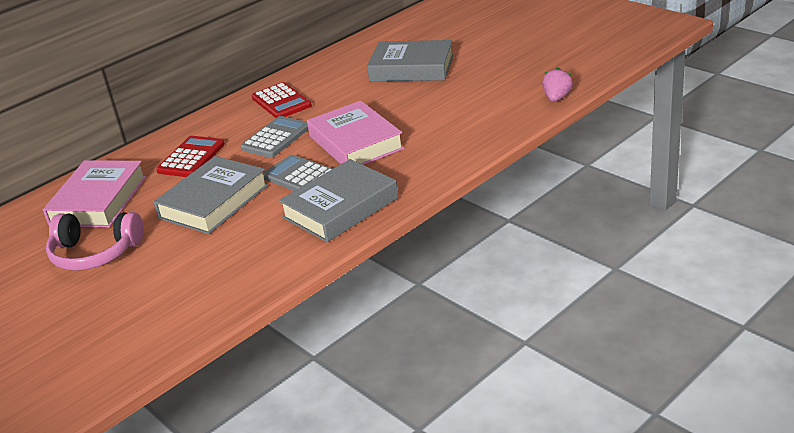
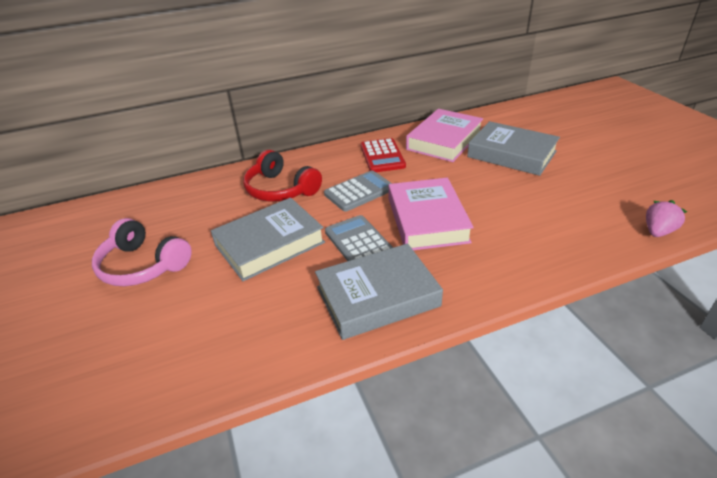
camera: 20 degrees right, 5 degrees up
(99, 201) = (185, 209): pink book -> pink book (444, 140)
(191, 158) = (280, 189): red calculator -> red headphones

